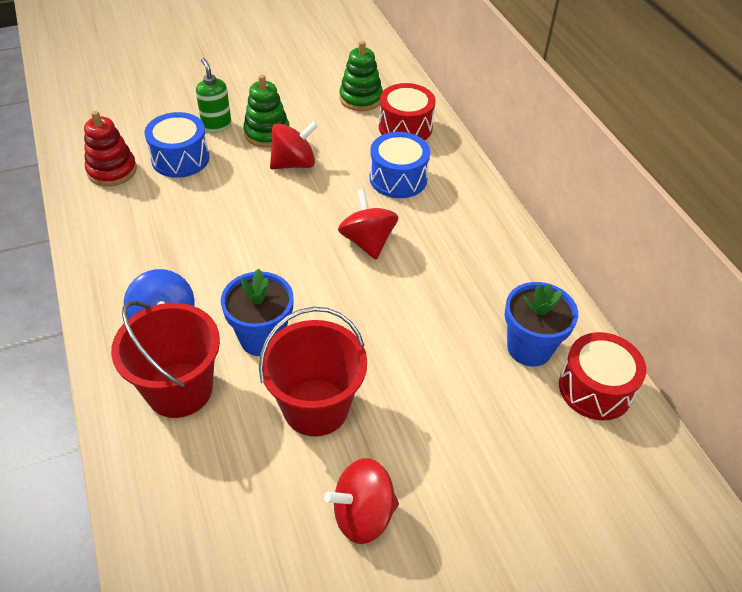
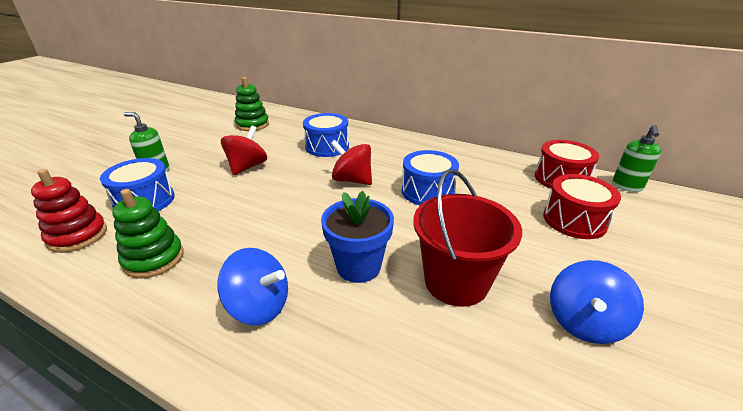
camera: 40 degrees left, 15 degrees down
(179, 389) = (341, 347): red bucket -> none
(267, 133) = (205, 161): green stacking toy -> green stacking toy (154, 259)
(363, 514) = (584, 322): red spinning top -> blue spinning top
(405, 127) = (298, 126): red drum -> red drum (574, 220)
(421, 304) = (428, 191): none -> blue drum
(529, 348) = (508, 180): blue flower pot -> none
(661, 454) = (627, 186): none -> green soap dispenser

